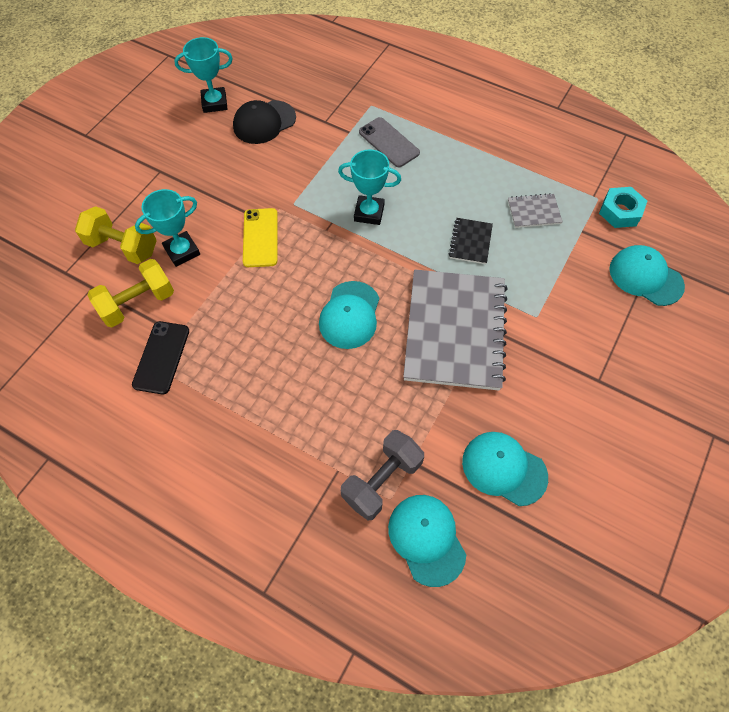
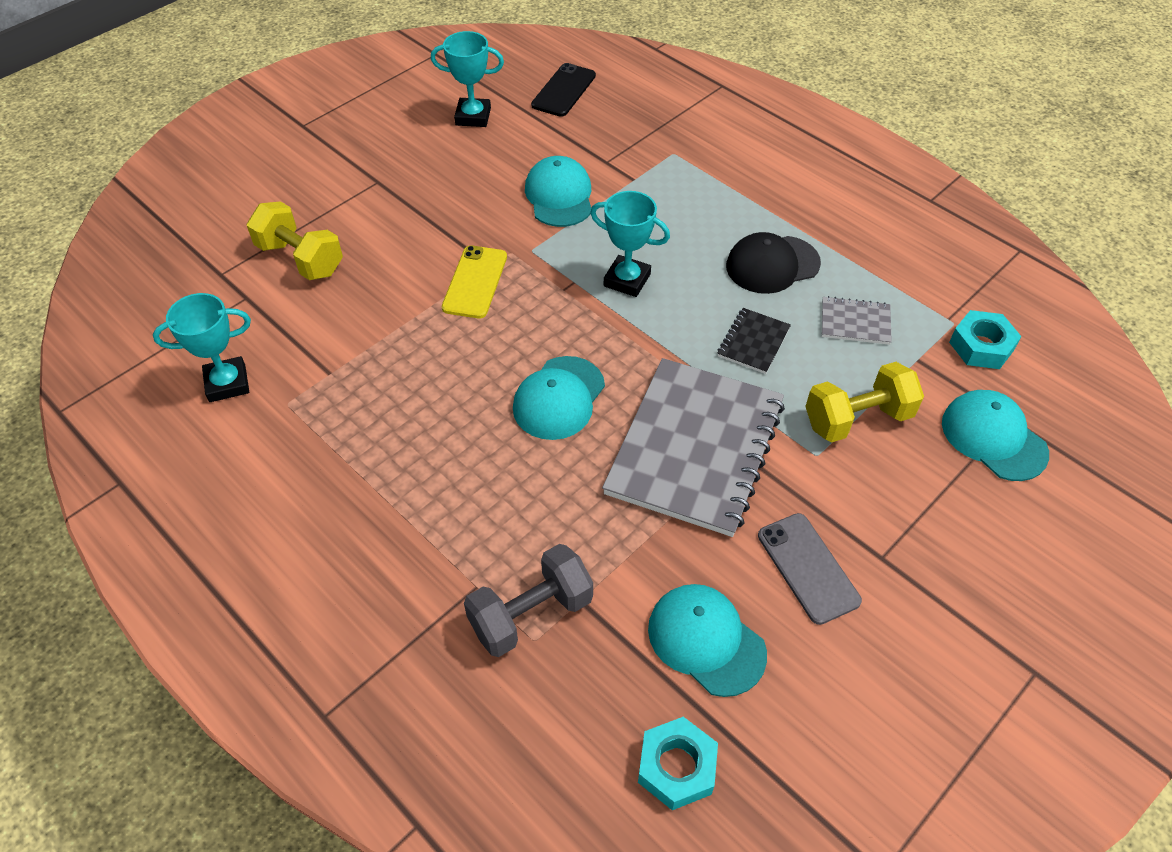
camera: 15 degrees right, 10 degrees down
(138, 303) = (294, 327): yellow dumbbell -> yellow dumbbell (857, 419)
(161, 357) = (300, 396): black phone -> black phone (564, 90)
(182, 251) = (371, 278): turquoise trophy -> turquoise trophy (227, 383)
(264, 122) = (527, 149): black cap -> black cap (772, 265)
(389, 142) = (682, 201): grey phone -> grey phone (808, 568)
(426, 539) = (567, 705): turquoise cap -> turquoise cap (559, 196)
(511, 562) = (676, 767): none -> turquoise nut

